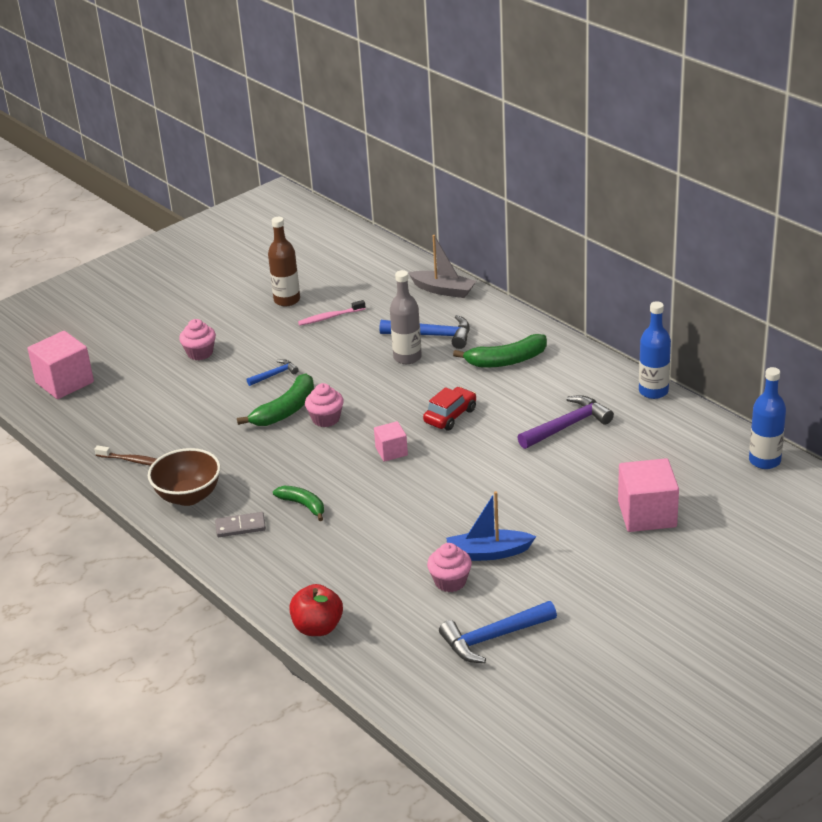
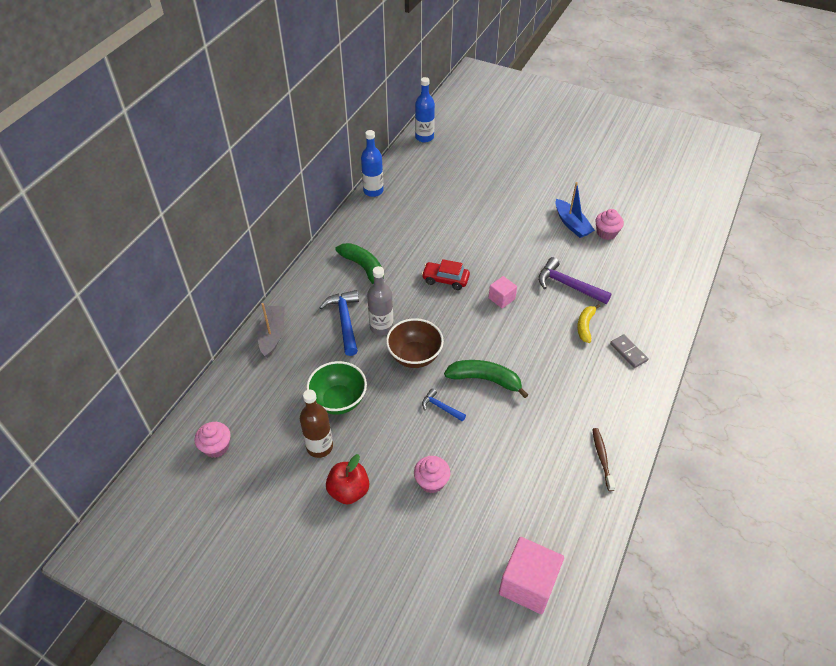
camera: 115 degrees left, 15 degrees up
(188, 496) = (618, 398): brown bowl -> brown bowl (414, 356)
(303, 505) = (585, 326): green banana -> yellow banana
(318, 627) = (684, 277): red apple -> red apple (349, 491)
(326, 419) = (483, 349): pink cupcake -> pink cupcake (216, 447)
(330, 317) = (338, 400): pink toothbrush -> green bowl
(493, 637) = (636, 204): blue hammer -> none
(567, 426) = (429, 220): purple hammer -> purple hammer (568, 285)
(647, 514) = (498, 171): pink cube -> none

